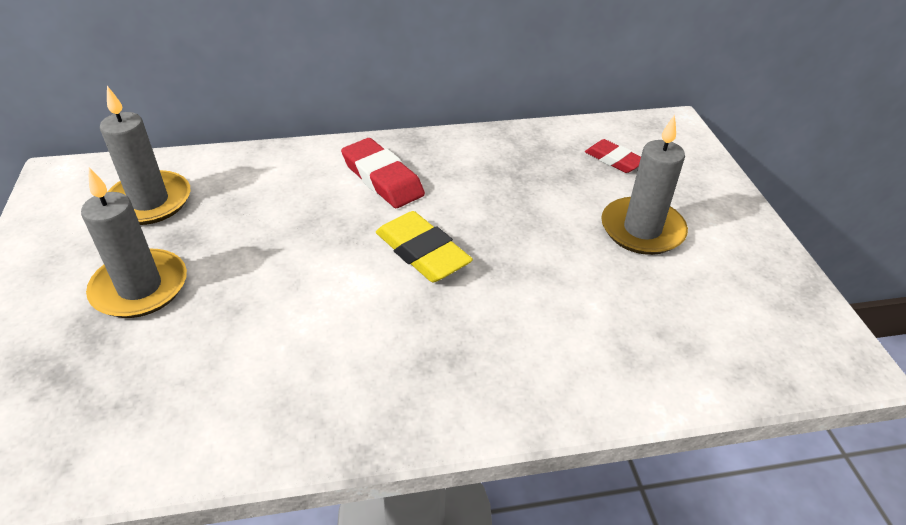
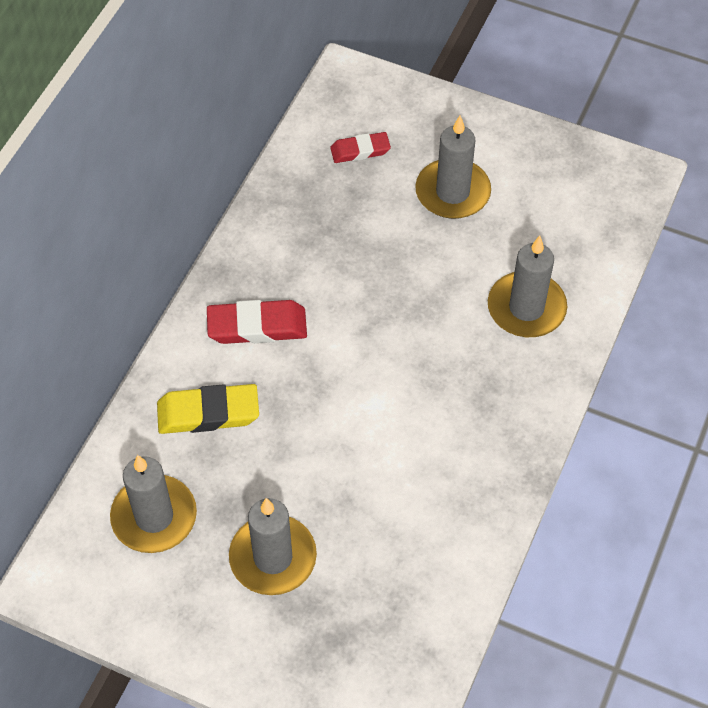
camera: 55 degrees left, 15 degrees up
(422, 252) = (372, 347): yellow eraser -> yellow eraser (208, 413)
(574, 342) = (526, 308): none -> grey candle

